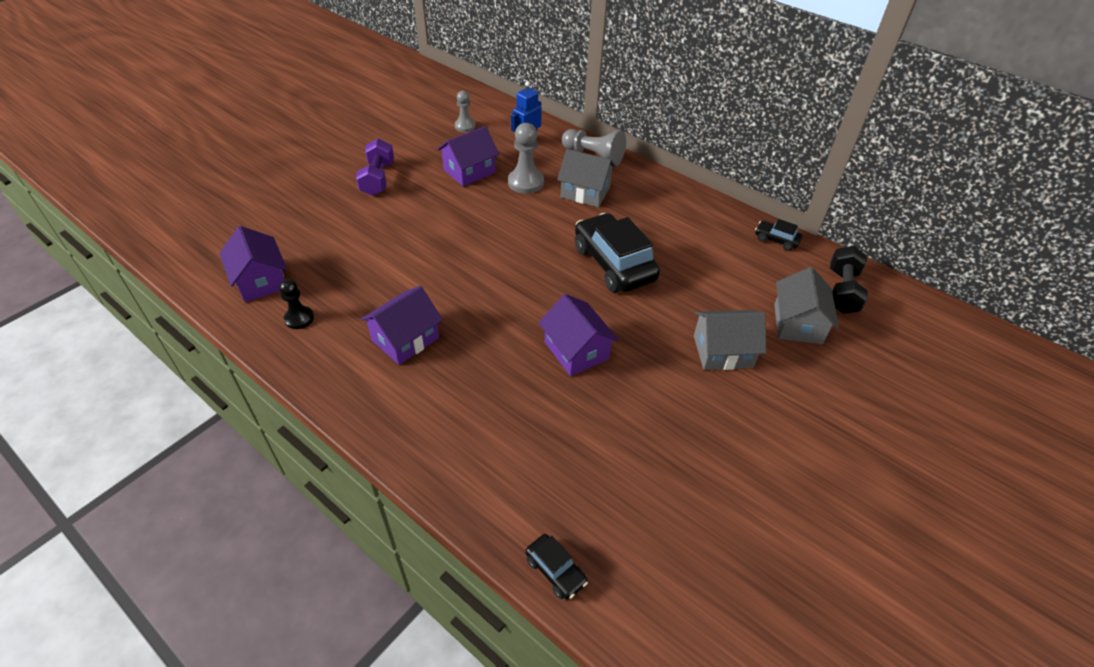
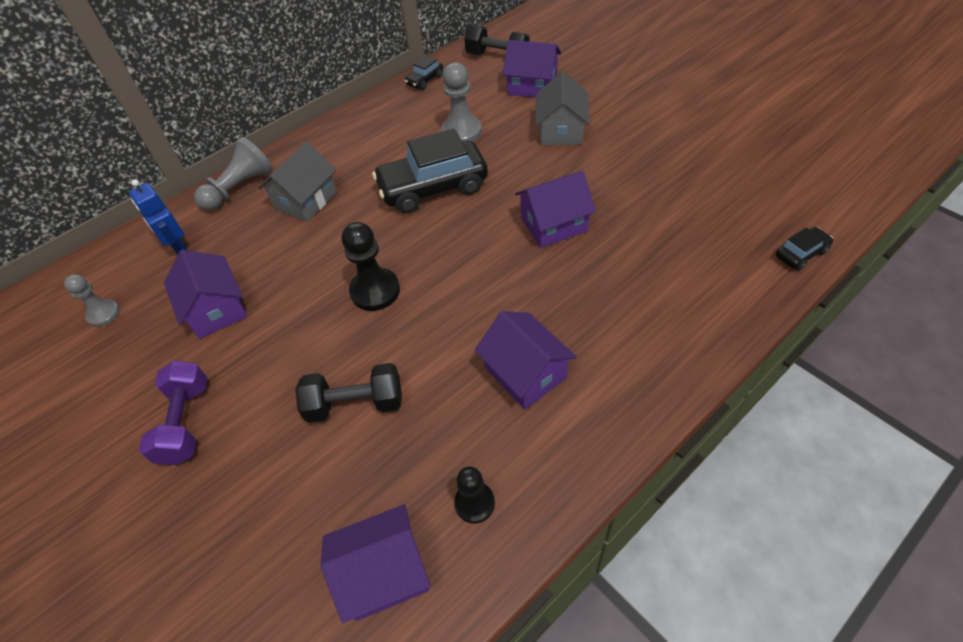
camera: 75 degrees left, 5 degrees up
(378, 179) = (186, 422): purple dumbbell -> purple dumbbell turned 75 degrees clockwise
(384, 250) = (355, 404): none -> black dumbbell
(488, 245) = (375, 291): none -> black pawn
(525, 182) = (265, 252): grey pawn -> grey pawn (461, 132)
(797, 323) = (532, 86): grey house -> purple house

